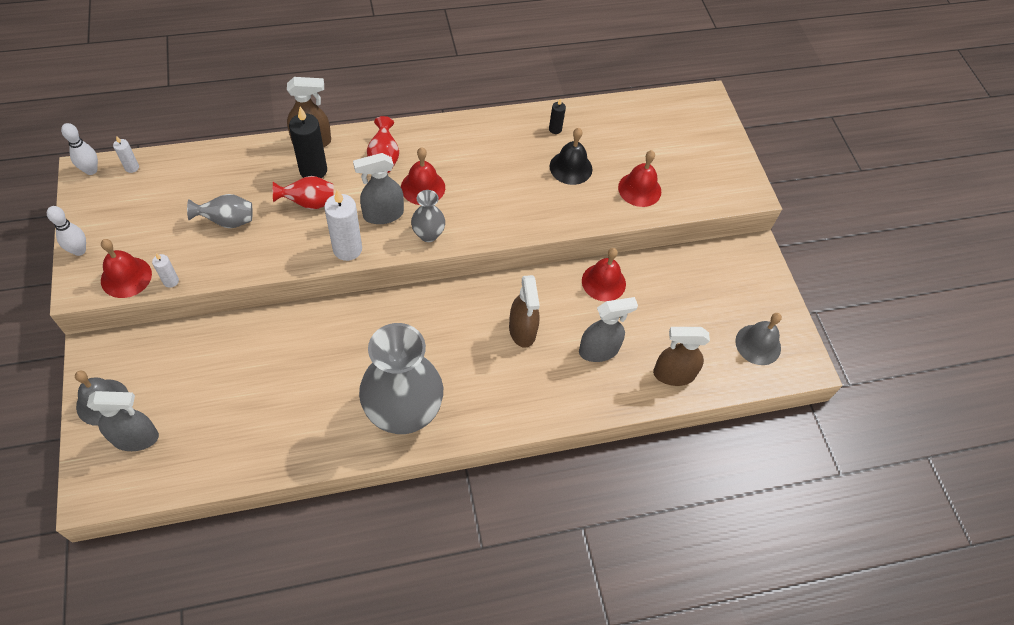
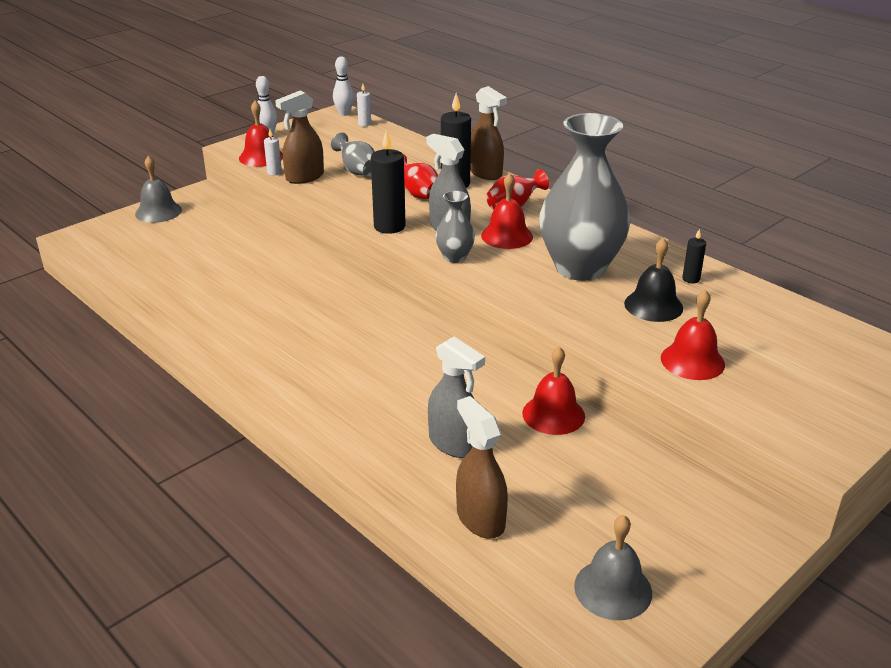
camera: 65 degrees right, 25 degrees down
(136, 438) = (135, 235): grey spray bottle -> none
(347, 249) = (389, 226): white candle -> black candle
(403, 412) = (258, 345): grey vase -> grey vase (580, 268)
(522, 330) = (424, 380): brown spray bottle -> brown spray bottle (304, 177)

